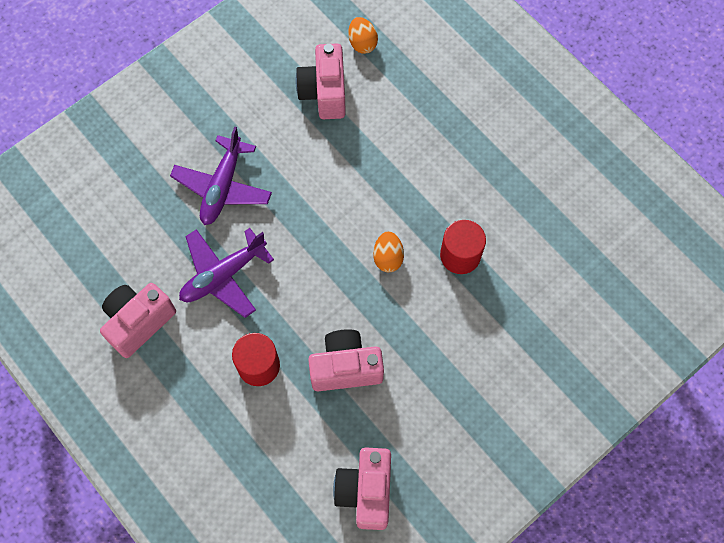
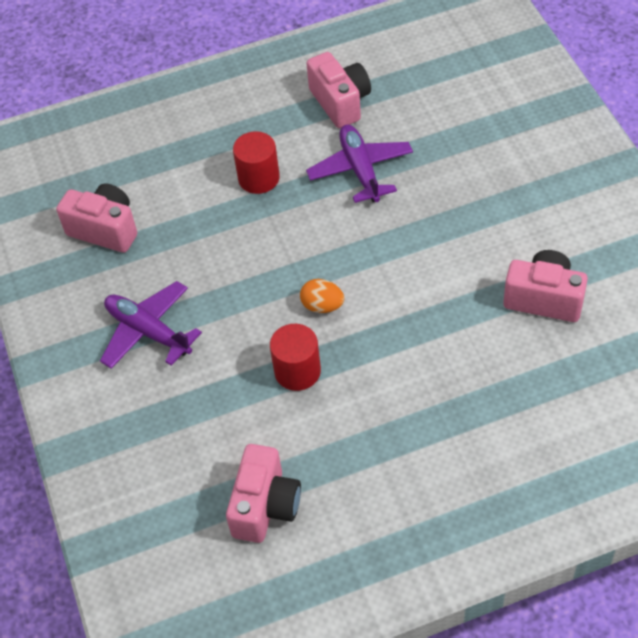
camera: 115 degrees right, 15 degrees down
(222, 187) = (457, 187): purple plane -> purple plane (148, 331)
(345, 367) = (225, 242): pink camera -> pink camera (265, 506)
(362, 43) = (601, 352): orange egg -> none

